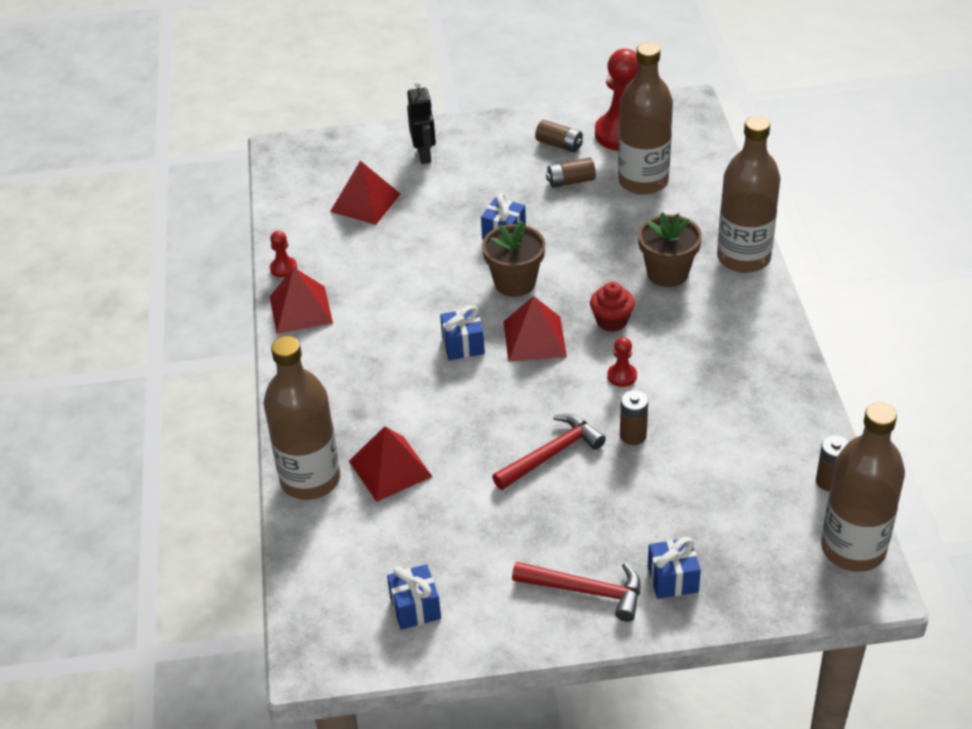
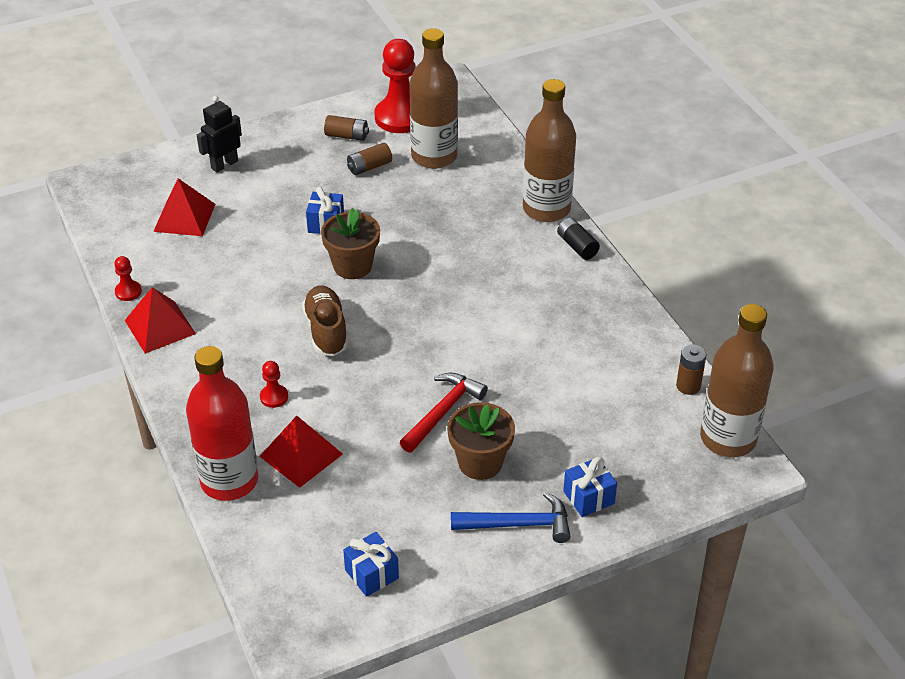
camera: 20 degrees left, 0 degrees up
(310, 479) = (229, 480): brown bottle -> red bottle
(424, 155) = (224, 164): black robot -> black robot turned 105 degrees counterclockwise
(463, 345) = (326, 331): blue gift -> brown shoe
(534, 339) = (389, 313): red pyramid -> none
(586, 591) = (518, 524): red hammer -> blue hammer
(611, 321) = (452, 284): red cupcake -> none
(622, 376) = (479, 331): red pawn -> red pawn (274, 397)
(633, 435) = (508, 381): brown battery -> none
(667, 273) = (486, 233): brown flower pot -> brown flower pot (480, 462)
(762, 304) = (577, 246): none -> black battery

